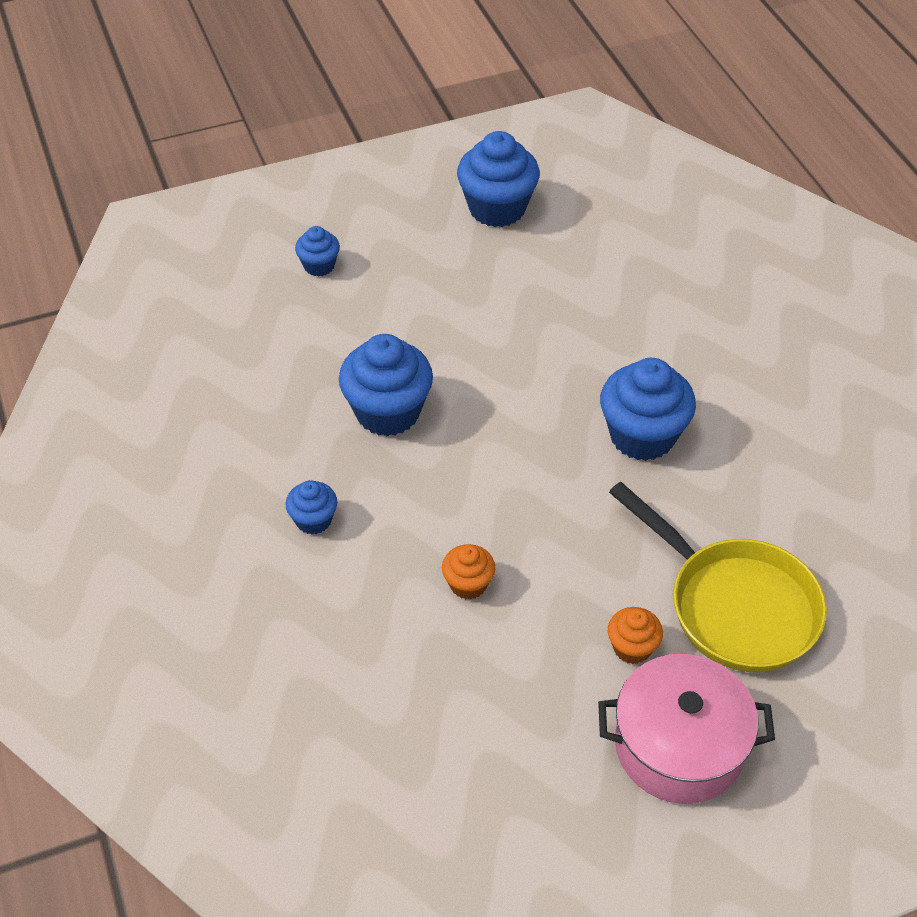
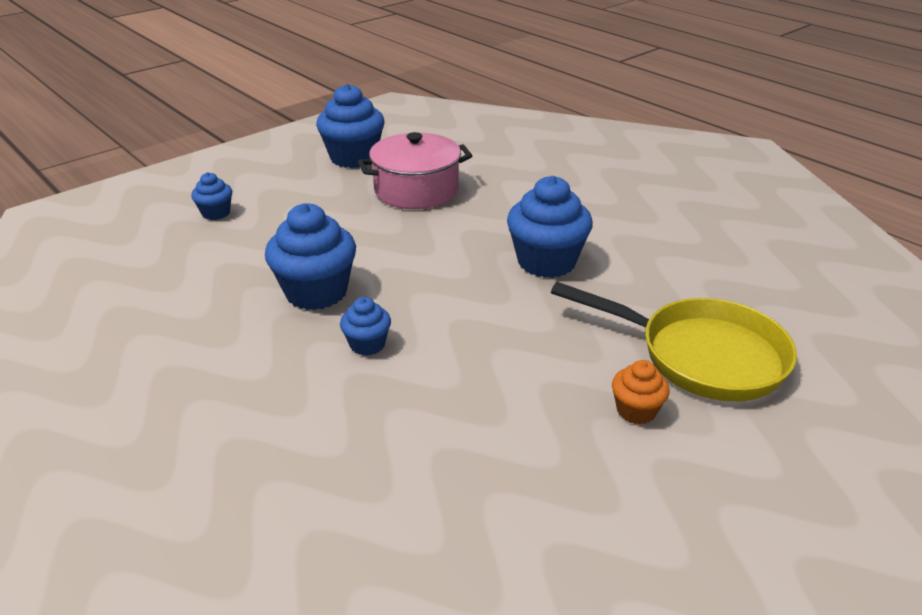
camera: 20 degrees left, 15 degrees down
(313, 520) = (274, 387): blue cupcake -> blue cupcake (367, 344)
(468, 584) = (453, 400): orange cupcake -> none
(679, 746) = (734, 480): pink pot -> pink pot (416, 190)

